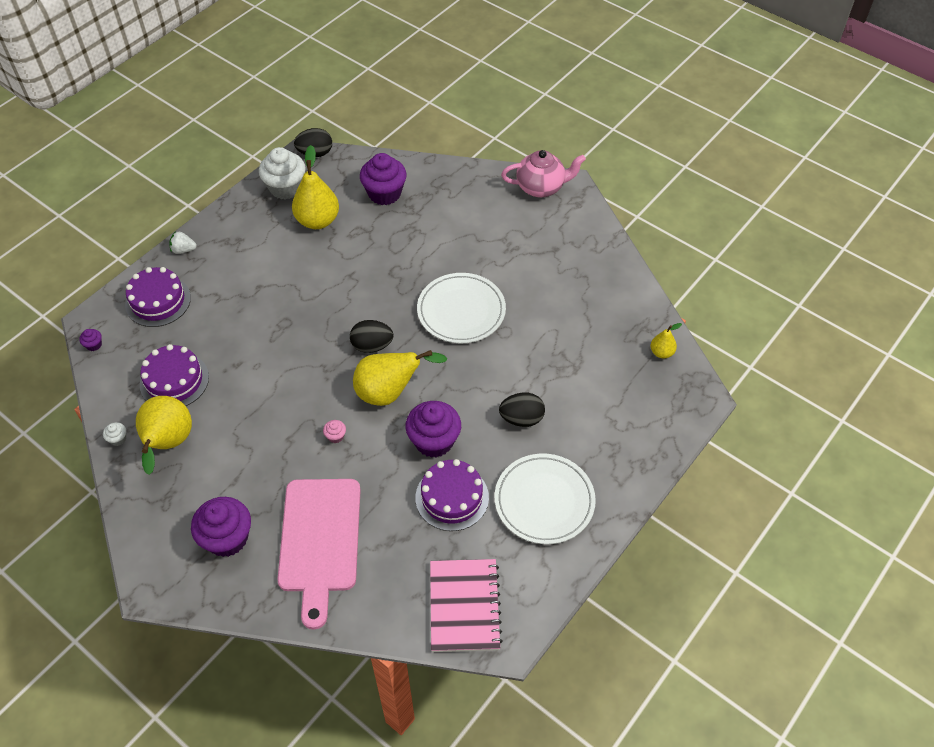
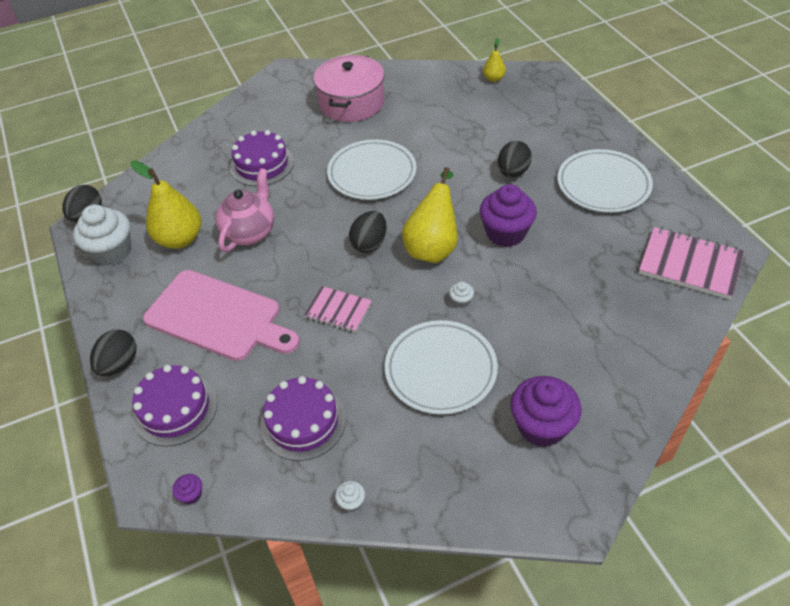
camera: 60 degrees left, 5 degrees down
(168, 444) = (388, 450): yellow pear -> none
(183, 250) = (119, 364): white strawberry -> black egg
(256, 449) = (440, 369): none -> white plate
(288, 356) = (338, 310): none -> pink notebook
(319, 541) = (578, 348): pink cutting board -> pink cutting board (218, 317)
(335, 436) = (461, 301): pink cupcake -> white cupcake
(384, 193) = (189, 182): purple cupcake -> none
(452, 497) = (573, 239): purple cake -> purple cake (262, 164)
(541, 187) = (273, 86): pink teapot -> pink teapot (250, 232)
(552, 254) = (351, 102): none -> pink pot

